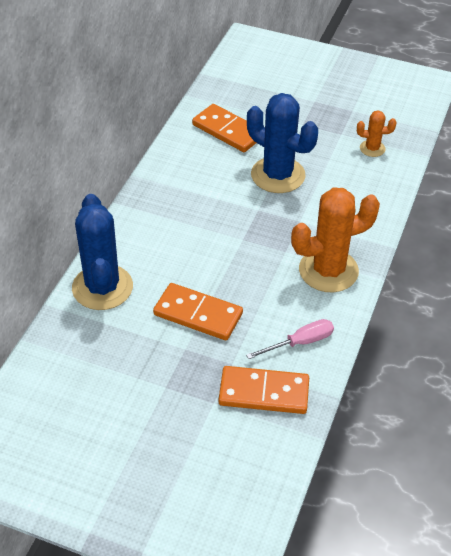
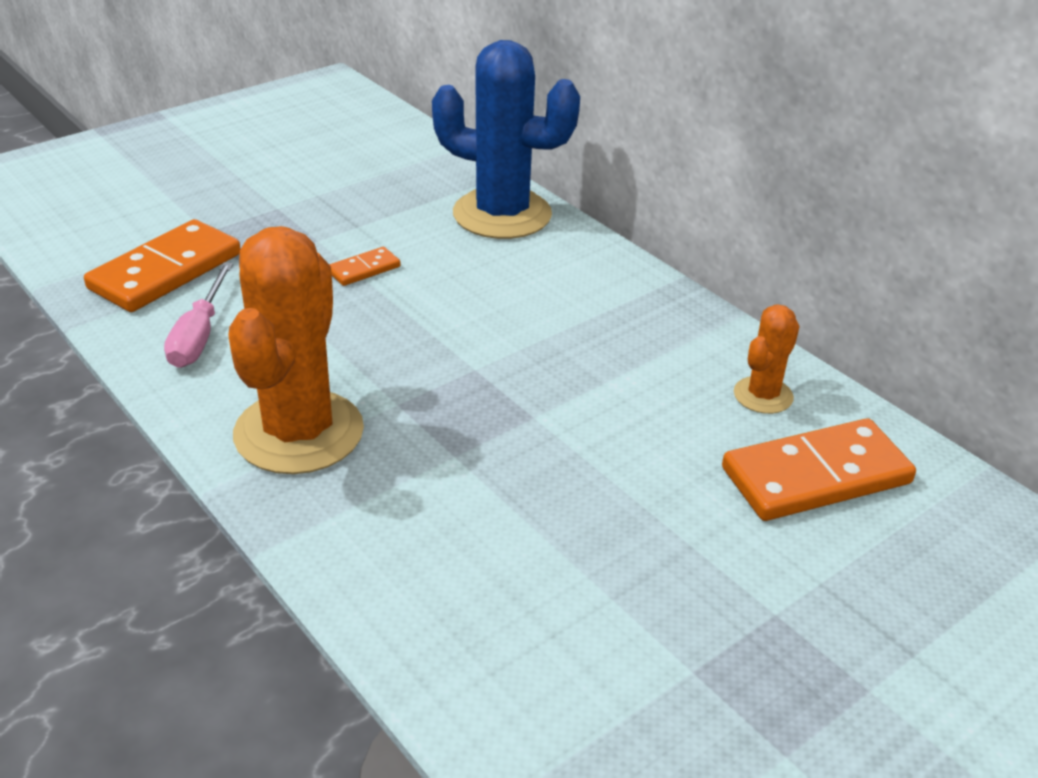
camera: 120 degrees right, 10 degrees down
(198, 314) = (364, 269): orange domino -> orange domino, size x0.48
(278, 175) = (614, 486): blue cactus -> none
(372, 148) = (592, 703): orange cactus -> orange cactus (763, 395)

